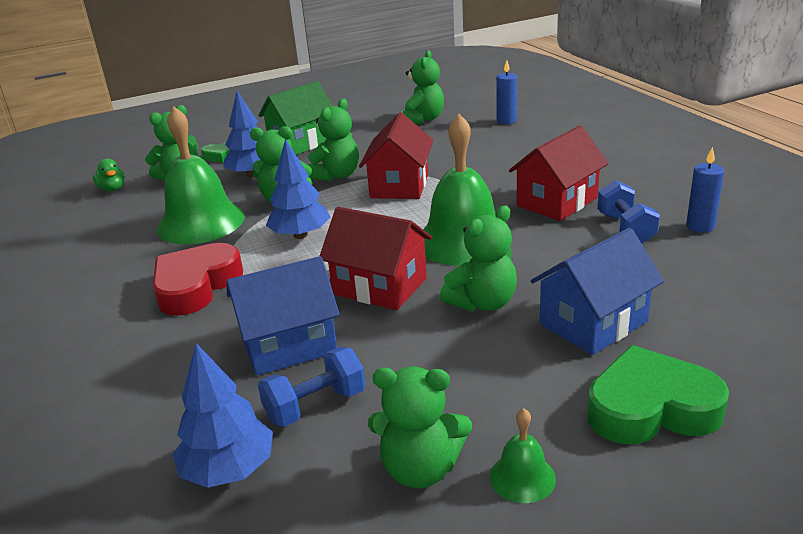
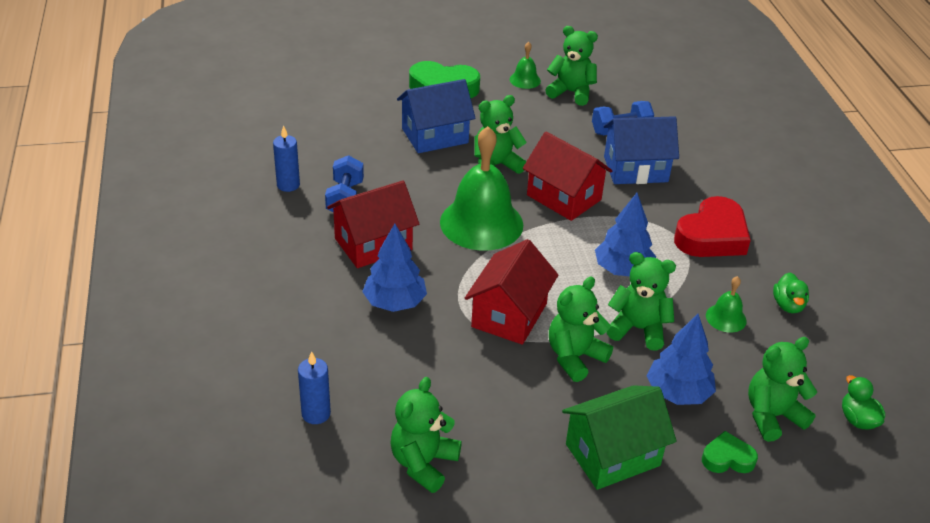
camera: 170 degrees left, 10 degrees up
(134, 243) = (788, 305): none -> green duck
(201, 222) = (726, 318): green bell -> green bell, size x0.45
(229, 469) = (667, 113): blue tree -> blue tree (395, 302)

